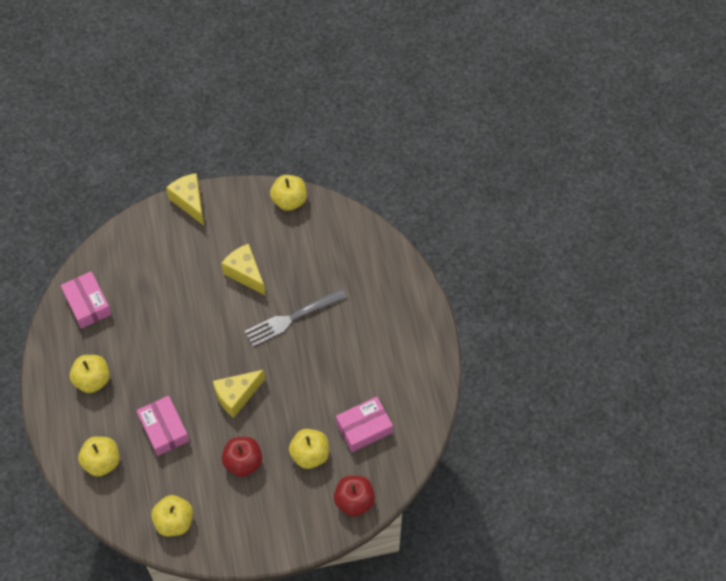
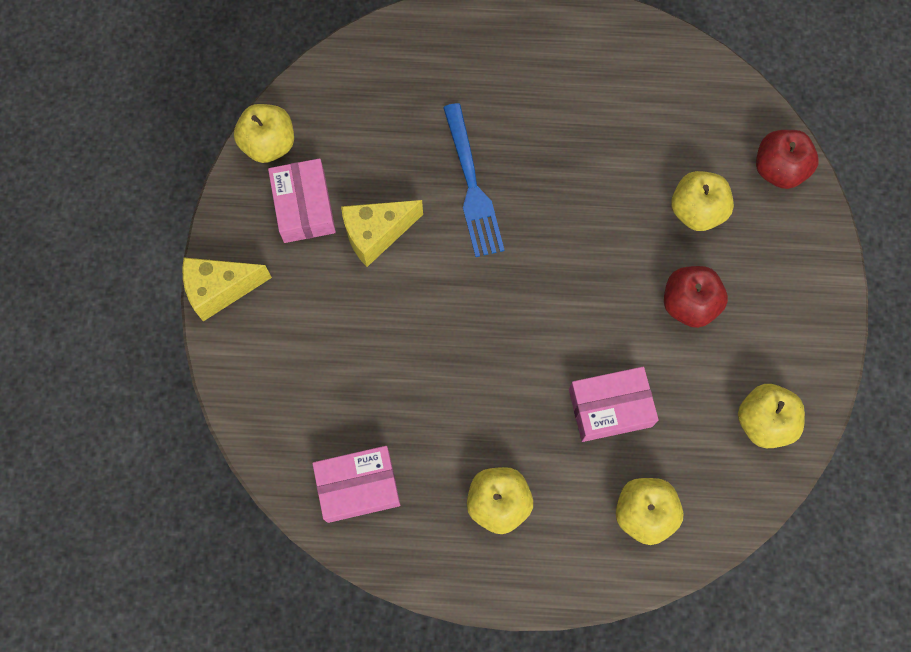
camera: 75 degrees left, 10 degrees up
(237, 396) = (580, 291): yellow cheese -> none
(292, 318) = (472, 185): grey fork -> blue fork
(364, 428) = (671, 131): pink box -> pink box (304, 207)

